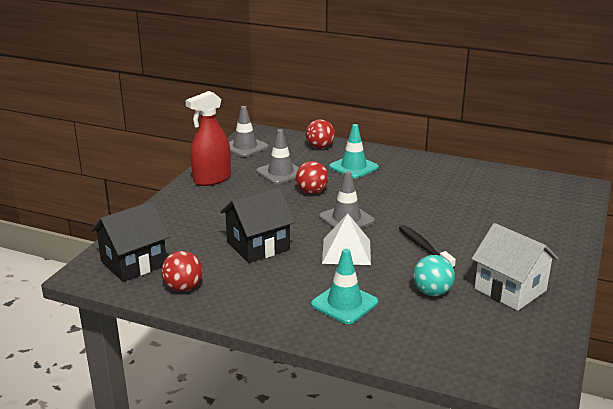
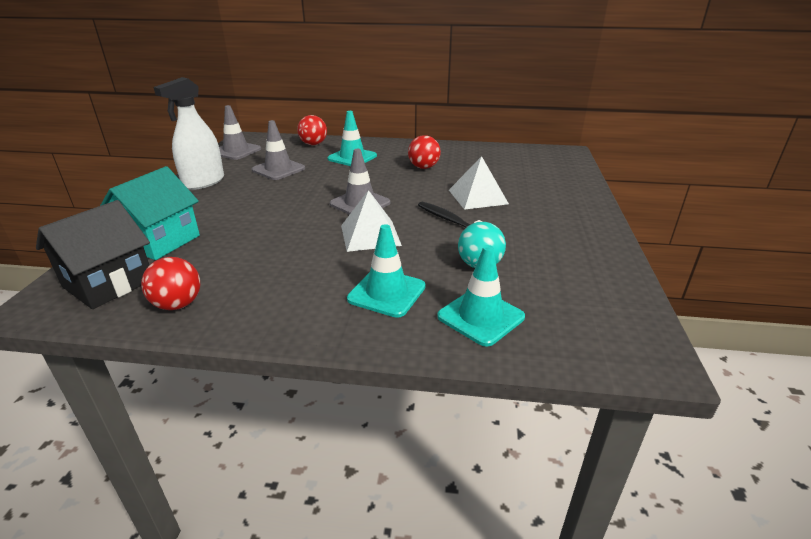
camera: 15 degrees left, 5 degrees up
(172, 232) = (160, 241): none -> turquoise house
(212, 179) = (203, 182): red spray bottle -> white spray bottle
(258, 246) = (267, 242): black house -> none
(312, 192) = (316, 183): red ball -> red ball (423, 167)
(413, 334) = (480, 317): none -> turquoise traffic cone
(461, 226) = (478, 197): none -> white pyramid
(510, 289) = (558, 250): white house -> none

